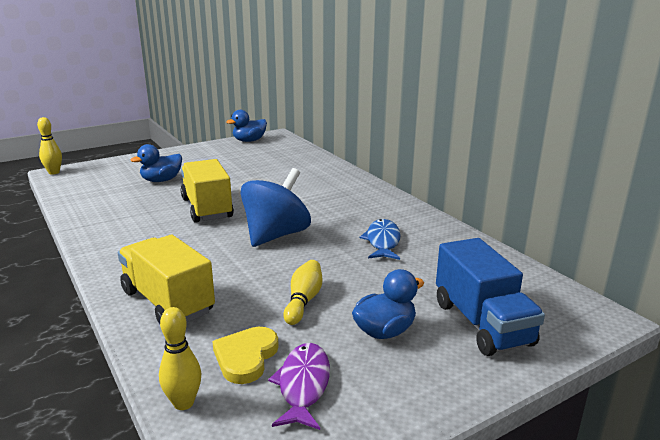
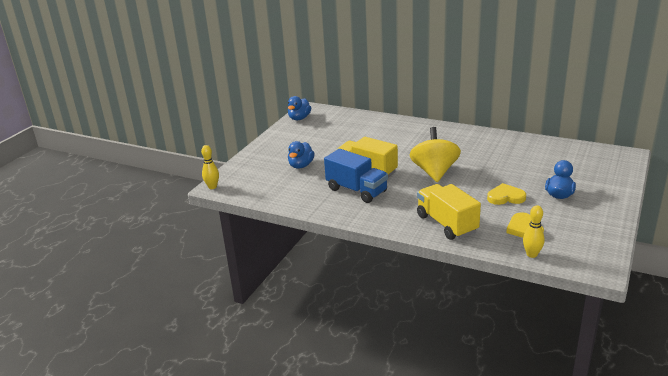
camera: 30 degrees left, 5 degrees up
(168, 302) = (447, 224): yellow truck -> yellow truck turned 45 degrees clockwise
(276, 235) = (434, 172): blue spinning top -> yellow spinning top
(303, 301) = (505, 197): yellow bowling pin -> yellow heart
(303, 385) = (563, 228): purple fish -> none
(382, 241) = (491, 155): blue fish -> none
(482, 323) = (589, 176): blue truck -> blue truck (356, 190)

